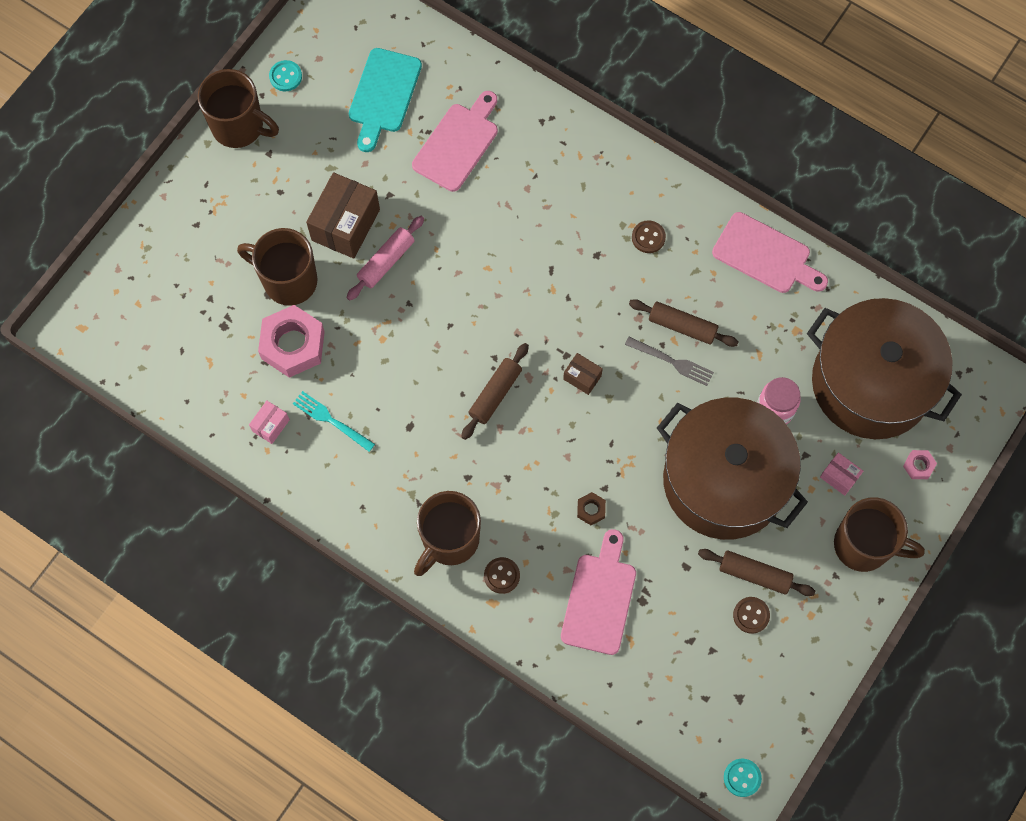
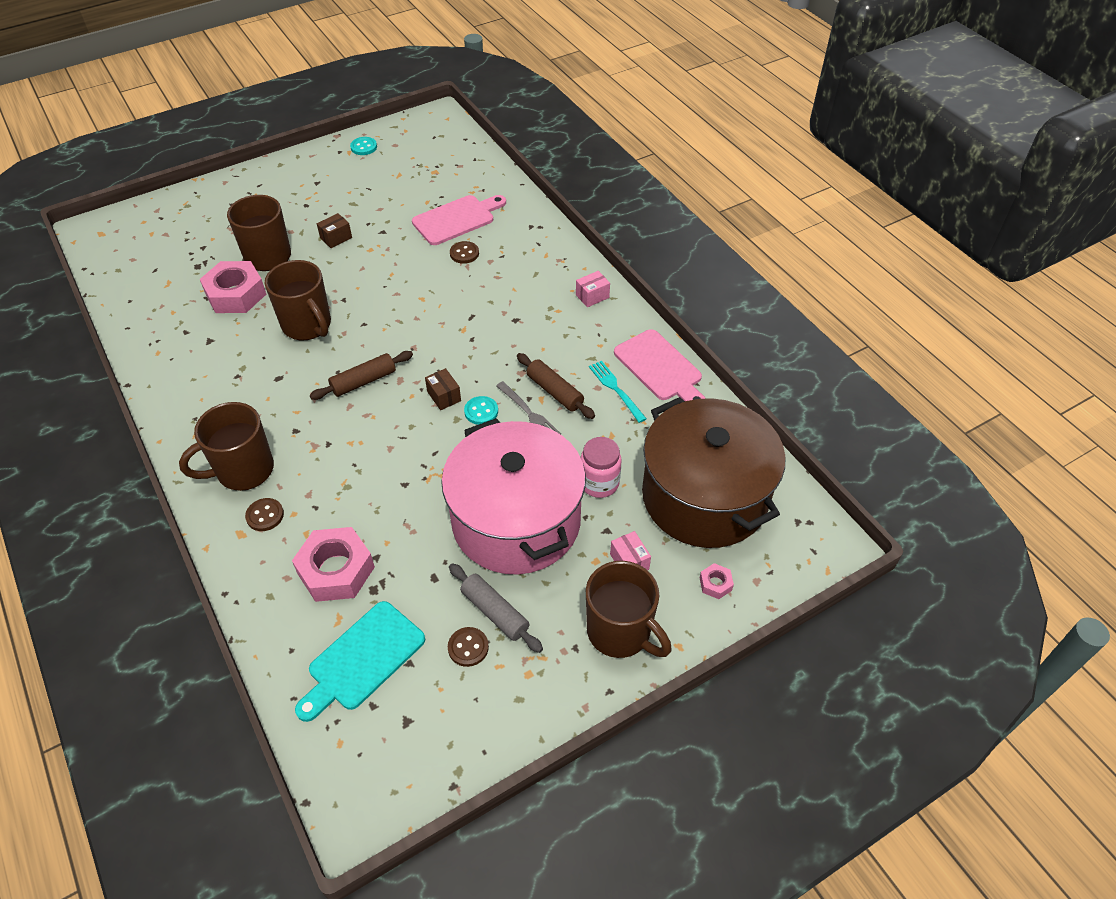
camera: 25 degrees right, 20 degrees down
(239, 127) = (309, 163): brown mug -> brown mug (307, 325)
(271, 425) = (174, 338): pink box -> pink box (592, 296)
(330, 420) = (221, 351): turquoise fork -> turquoise fork (615, 389)
(345, 225) = (336, 238): brown box -> brown box, size x0.49
(383, 95) = (424, 177): turquoise cutting board -> turquoise cutting board (362, 659)
(386, 262) = (347, 269): pink rolling pin -> none
(591, 510) = (380, 496): brown nut -> none
(599, 598) = (336, 570): pink cutting board -> pink nut
(648, 237) = (566, 322): brown button -> brown button (464, 253)
(724, 481) = (516, 521): brown pot -> pink pot
(742, 778) = (357, 804): turquoise button -> turquoise button (481, 411)
(754, 574) = (495, 612): brown rolling pin -> grey rolling pin

